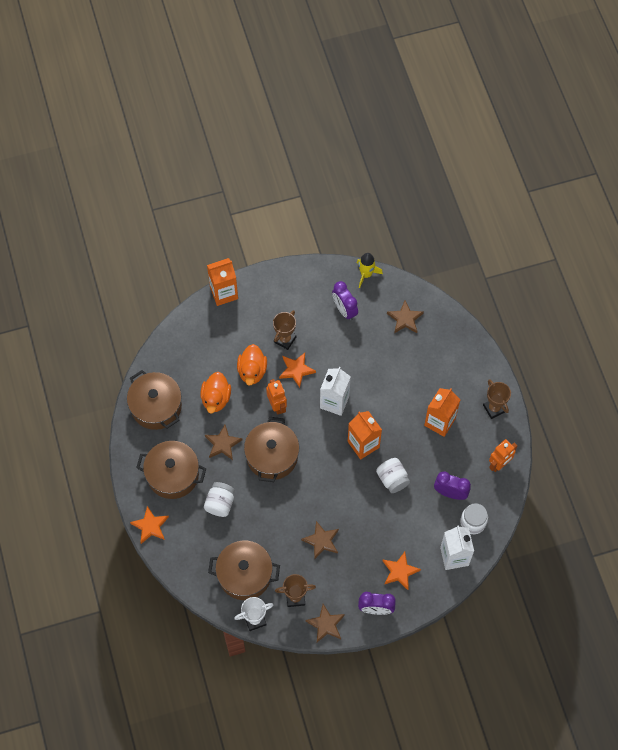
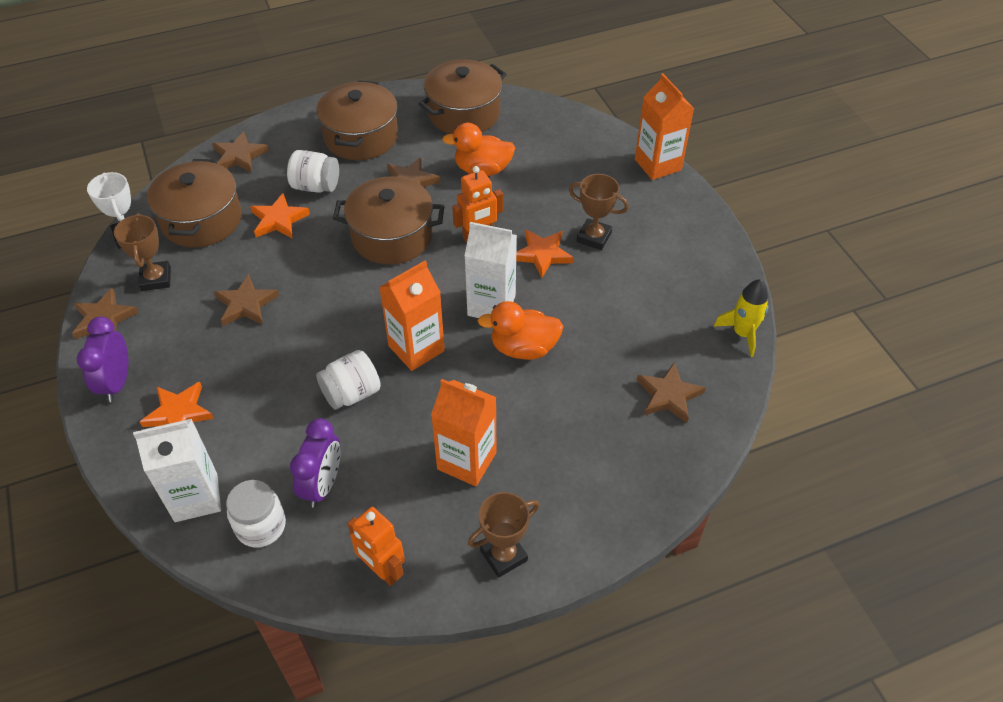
camera: 85 degrees right, 15 degrees down
(150, 526) = (286, 122): orange star -> orange star (279, 220)
(183, 555) = (239, 156): none -> brown star
(252, 371) = (533, 204): orange duck -> orange duck (523, 348)
(344, 310) = (665, 308): purple clock -> none

